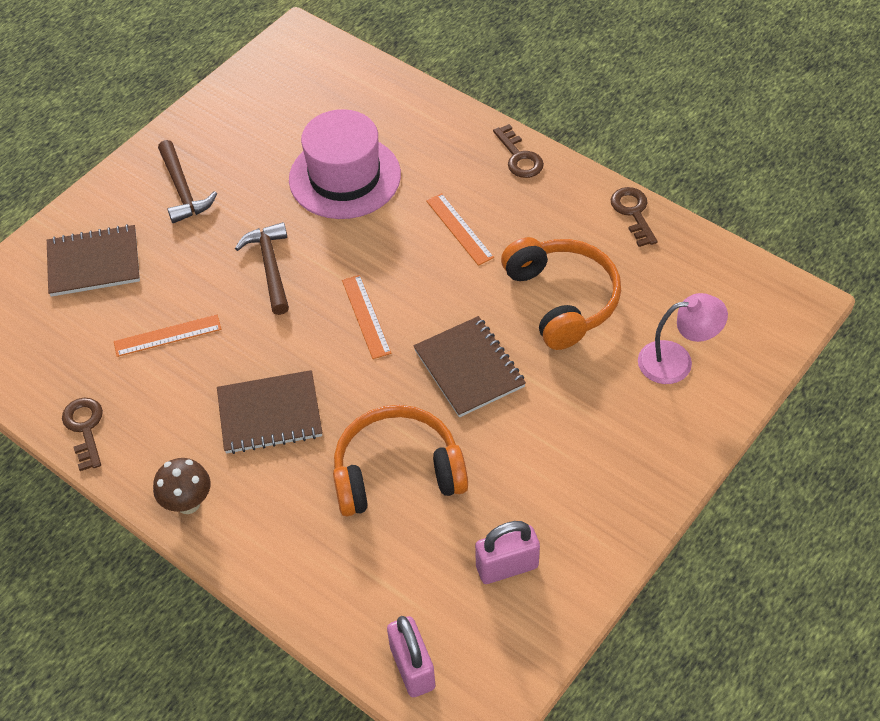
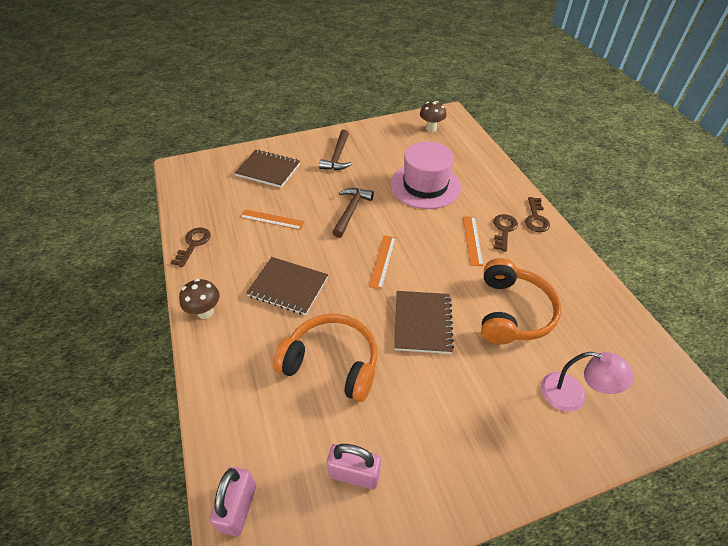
camera: 30 degrees right, 5 degrees down
(288, 76) = (431, 129): none -> brown mushroom
(633, 212) = (594, 282): brown key -> brown key (504, 230)

